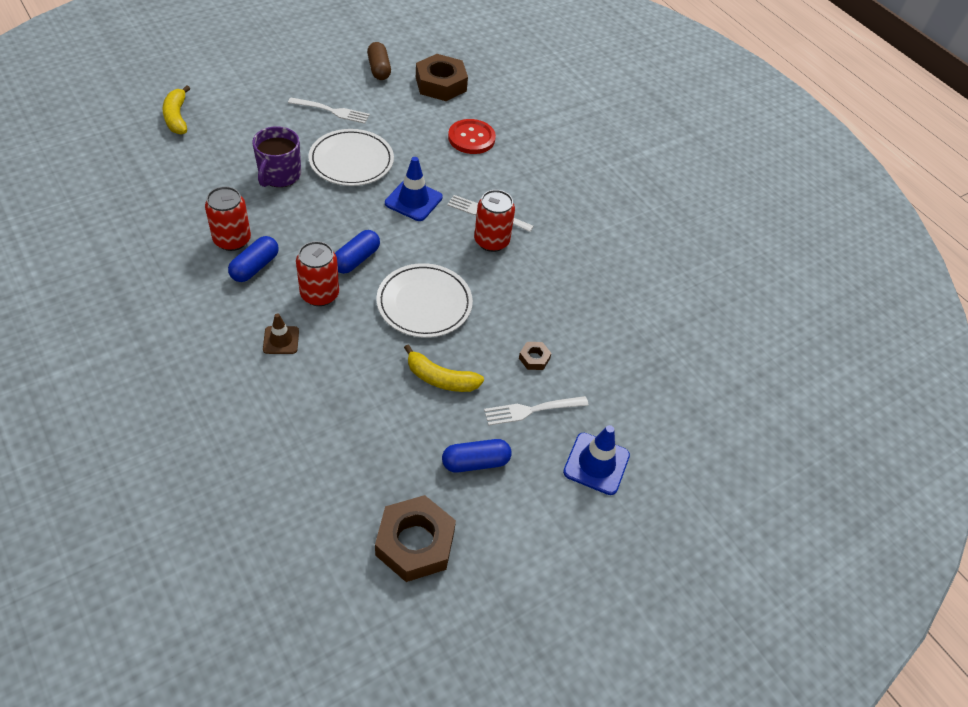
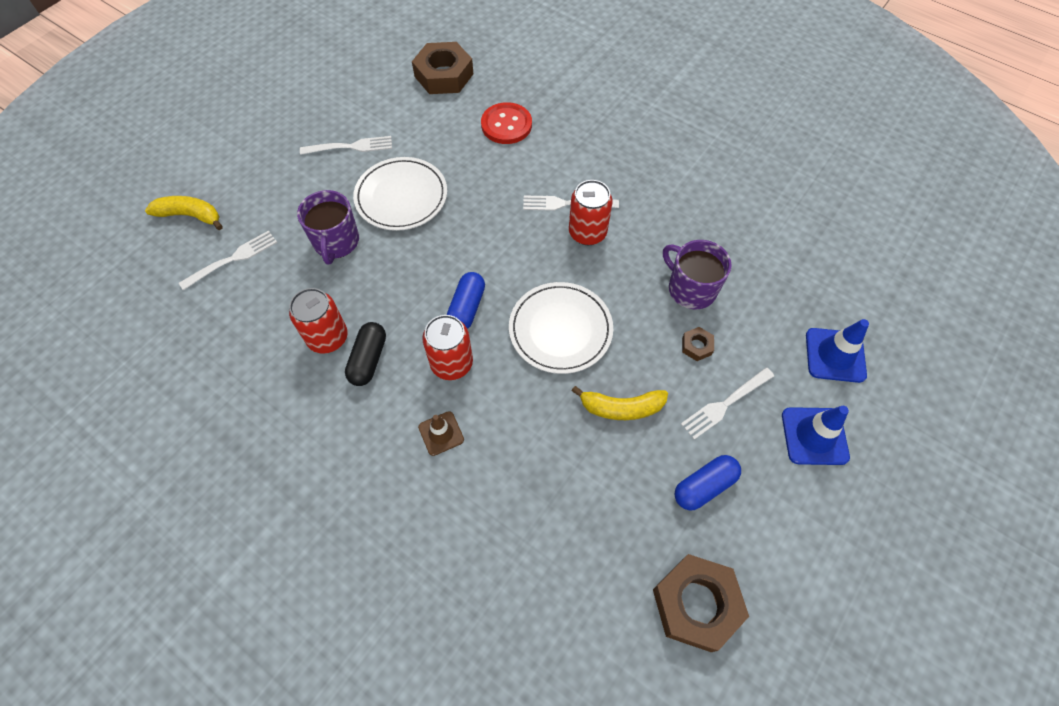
camera: 15 degrees left, 10 degrees up
(177, 117) = (190, 216): yellow banana -> yellow banana turned 135 degrees clockwise
(191, 158) = (233, 259): none -> white fork
(255, 267) = (368, 359): blue capsule -> black capsule
(379, 69) = (373, 81): brown capsule -> none
(413, 200) = (487, 217): blue traffic cone -> blue traffic cone (835, 355)
(556, 314) = (691, 289): none -> purple mug

